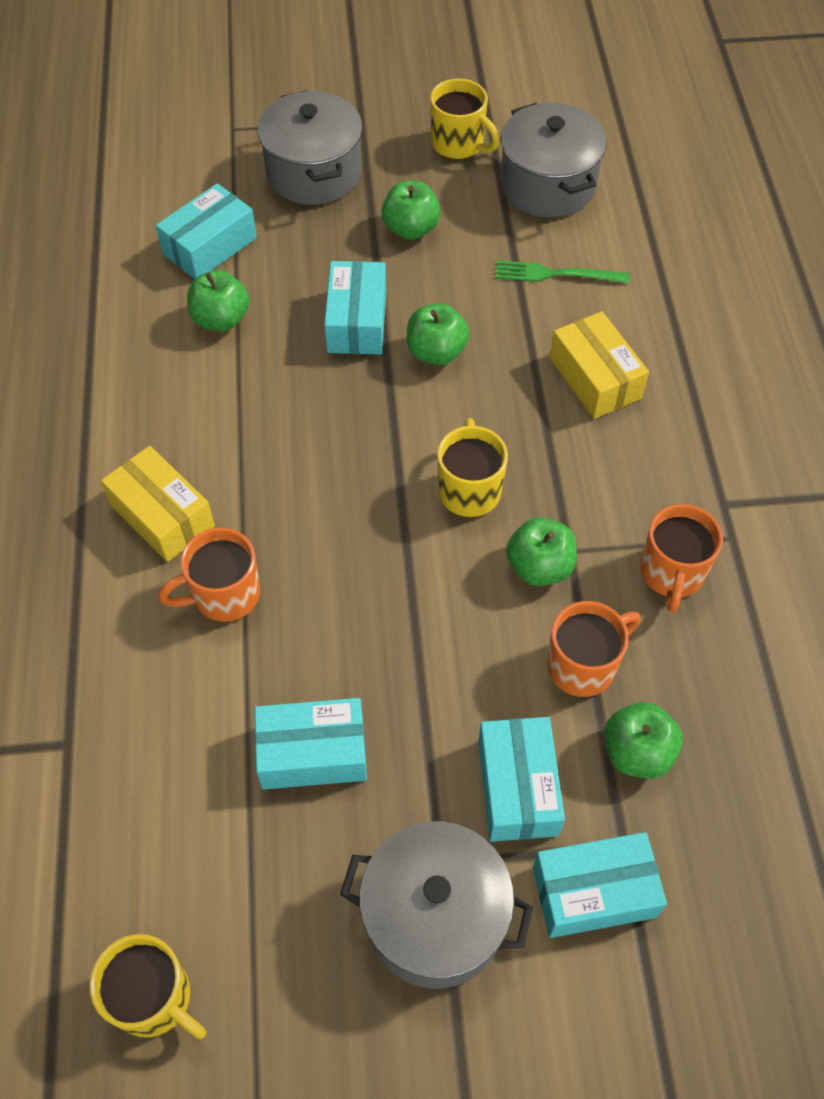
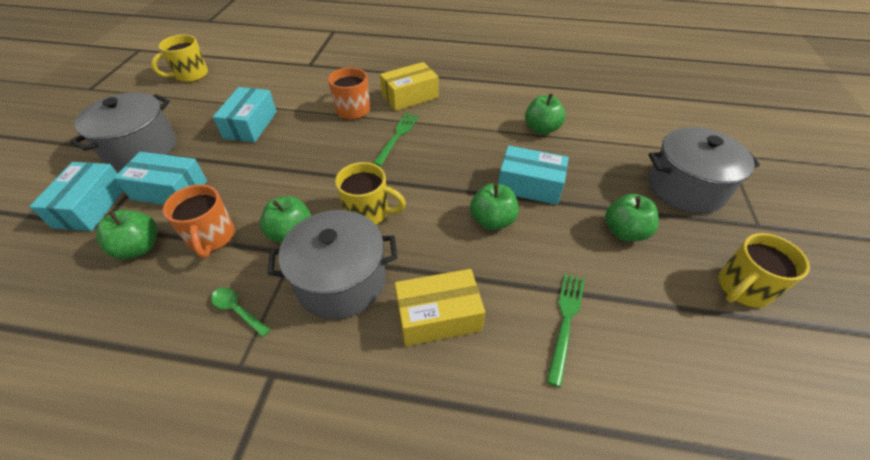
camera: 105 degrees right, 10 degrees down
(210, 246) = (605, 131): turquoise box -> none
(288, 502) = (397, 137): none -> green fork
(547, 185) = (693, 350): grey pot -> grey pot (341, 281)
(671, 573) = (237, 310): orange mug -> green spoon

